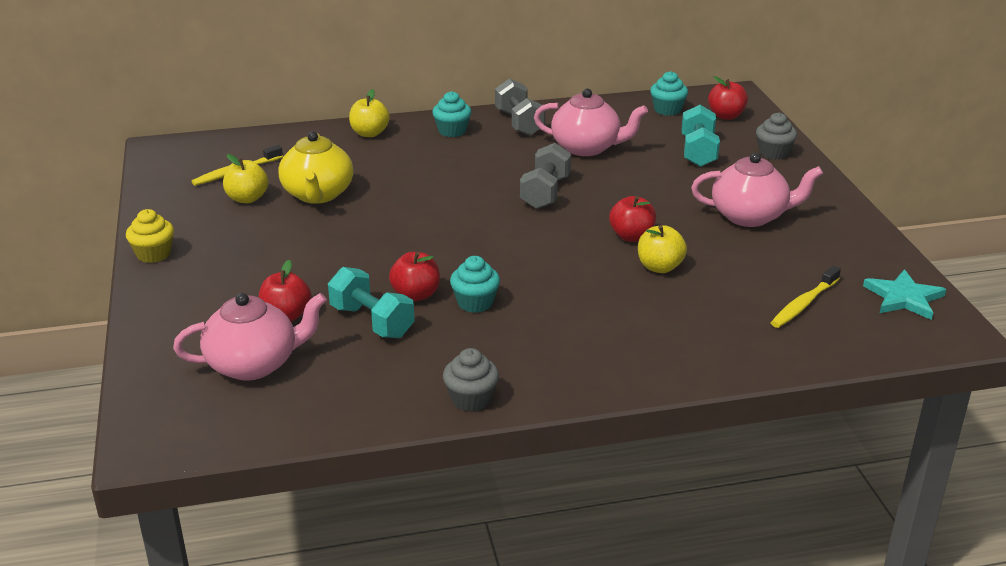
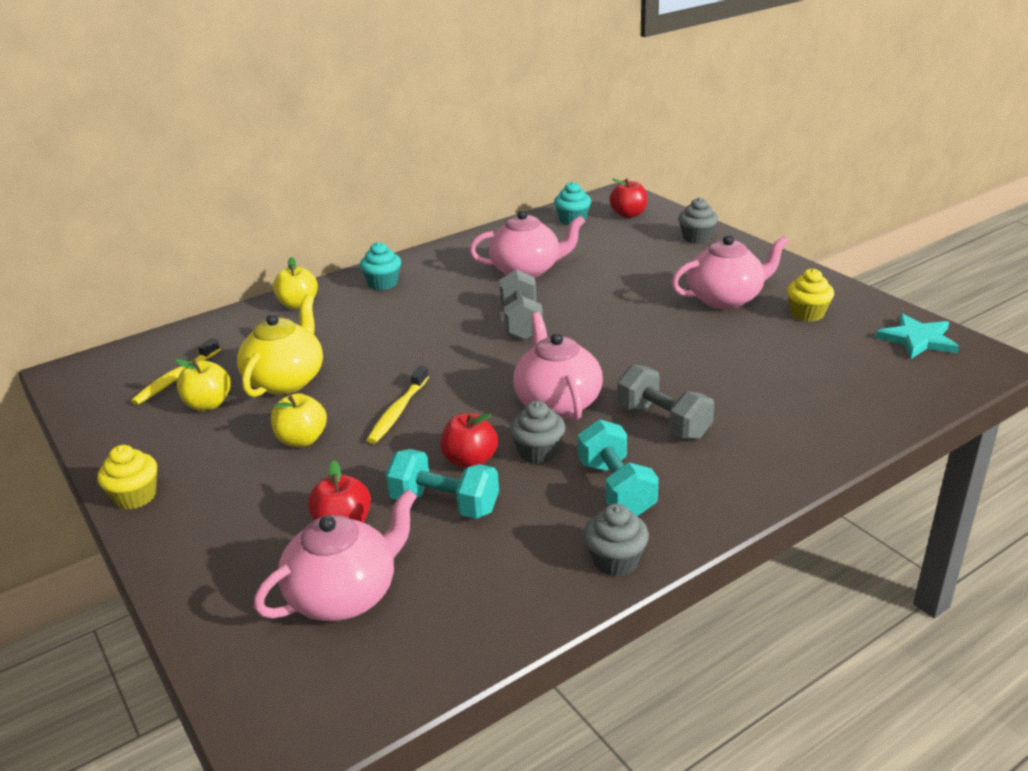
camera: 20 degrees left, 0 degrees up
(318, 194) = (286, 380): yellow teapot -> yellow teapot turned 135 degrees counterclockwise
(475, 303) = (538, 452): turquoise cupcake -> grey cupcake
(519, 123) = (444, 261): grey dumbbell -> grey dumbbell (663, 422)
(522, 268) = (557, 402): none -> pink teapot
(631, 236) = (636, 344): red apple -> none
(659, 267) = (687, 367): yellow apple -> yellow apple (302, 440)
(698, 152) = (631, 251): turquoise dumbbell -> turquoise dumbbell (616, 488)
(804, 304) = (842, 368): yellow toothbrush -> yellow toothbrush (398, 411)
(816, 248) = (807, 314): none -> yellow cupcake

